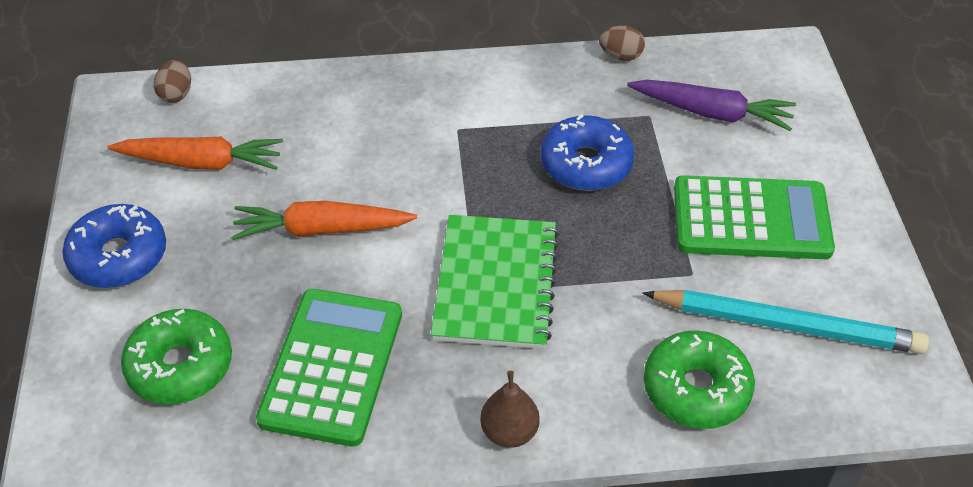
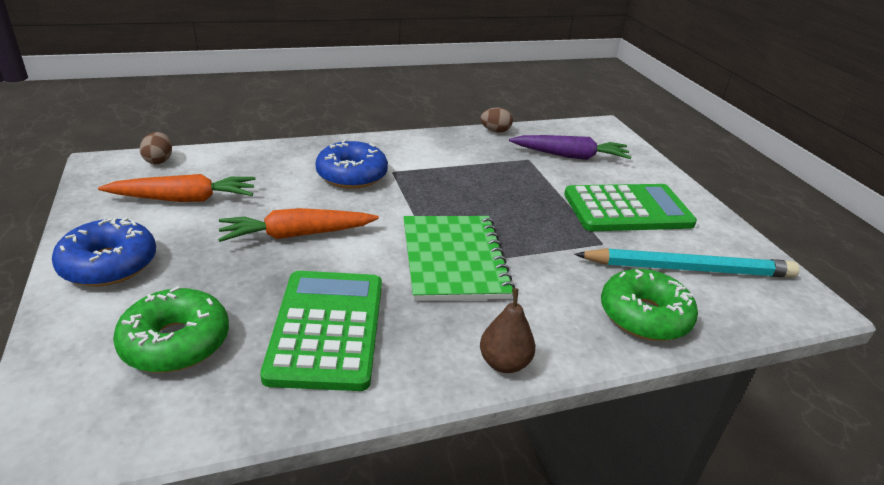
camera: 15 degrees left, 15 degrees down
(586, 164) = (495, 186): blue donut -> blue donut (352, 175)

